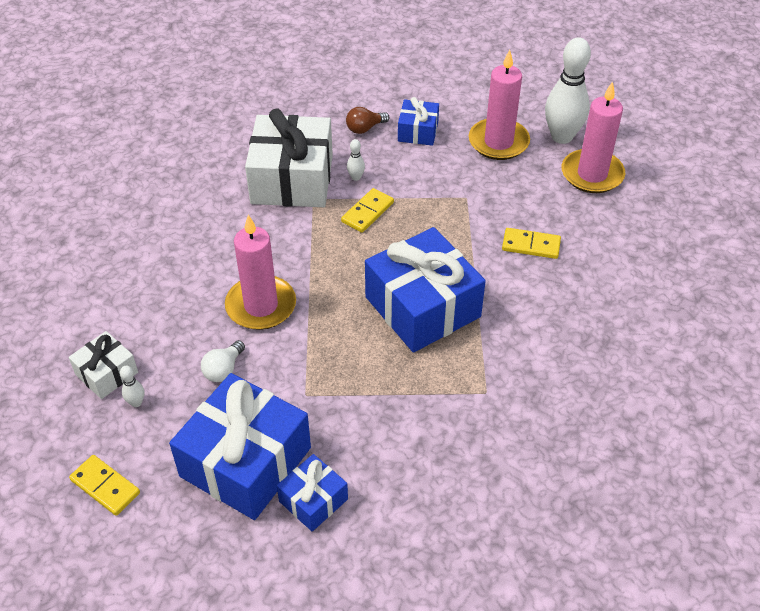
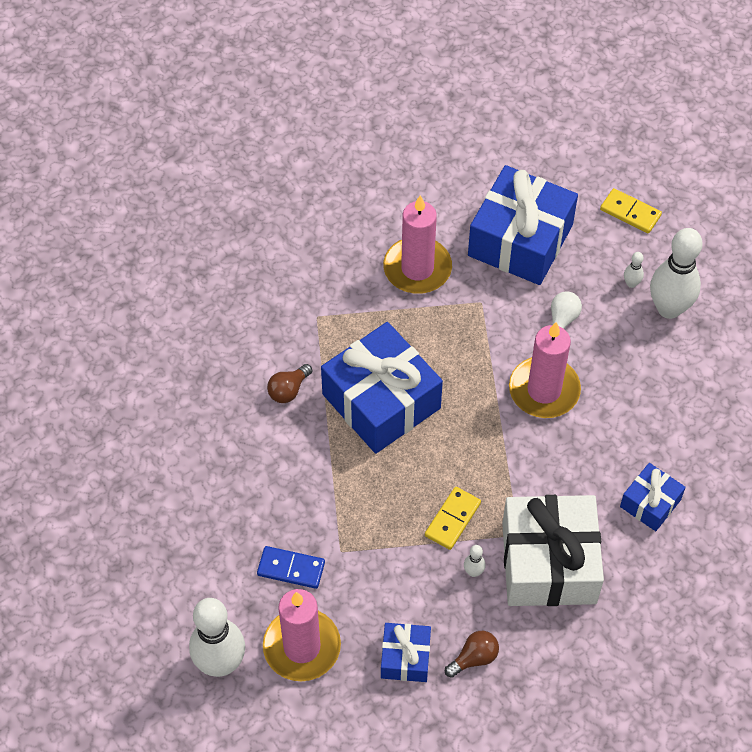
camera: 175 degrees right, 10 degrees up
(107, 373) = (669, 308): white gift -> white bowling pin
(313, 500) = (457, 214): blue gift -> blue gift (650, 503)
(508, 188) = (291, 569): none -> blue domino
(515, 323) = (288, 390): none -> brown light bulb
(531, 245) = (268, 487): yellow domino -> none
(592, 174) = (189, 600): pink candle -> pink candle (417, 268)

